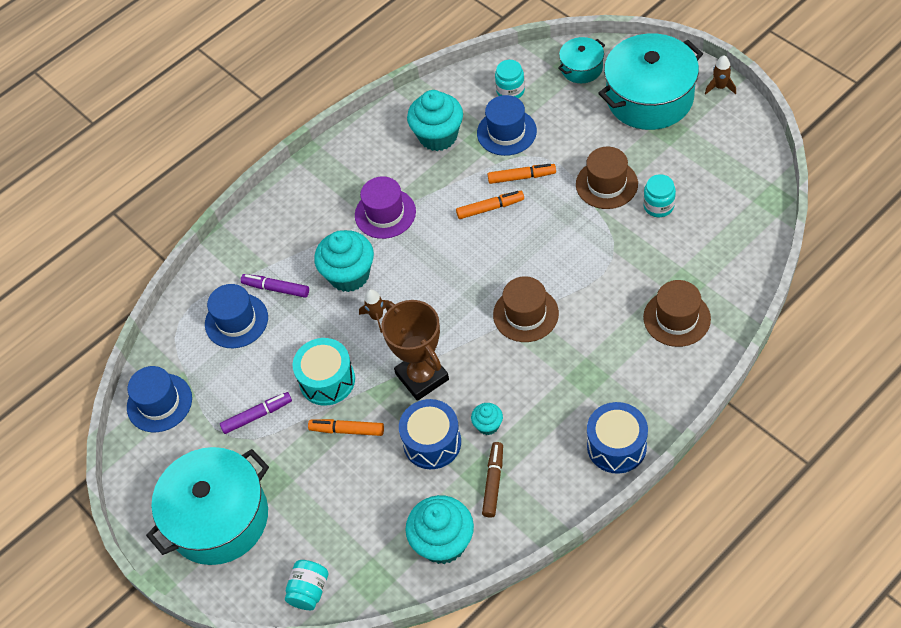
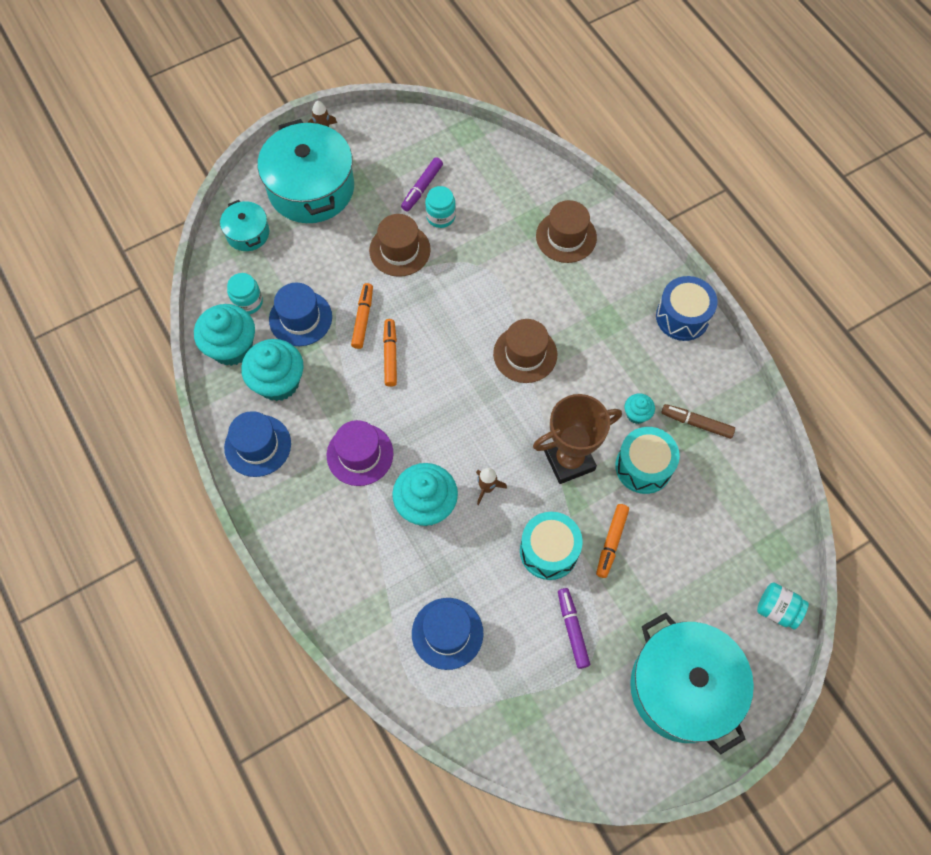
camera: 85 degrees left, 10 degrees up
(159, 403) = (529, 734): blue hat -> blue hat (257, 445)
(276, 288) = (419, 584): purple marker -> purple marker (422, 188)
(432, 442) = (643, 466): blue drum -> turquoise drum
(443, 542) = (748, 479): turquoise cupcake -> turquoise cupcake (232, 347)

